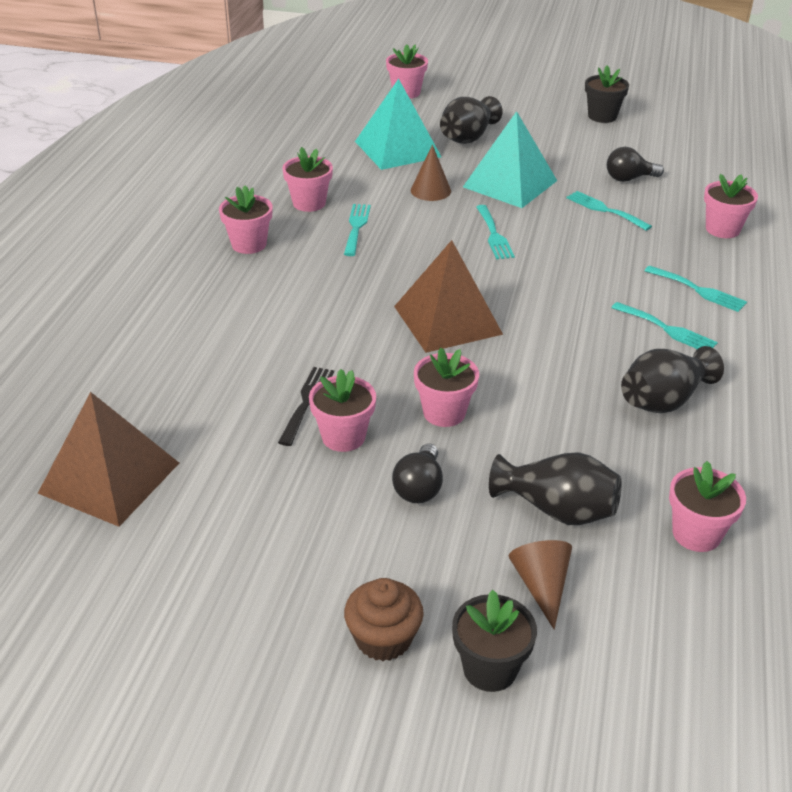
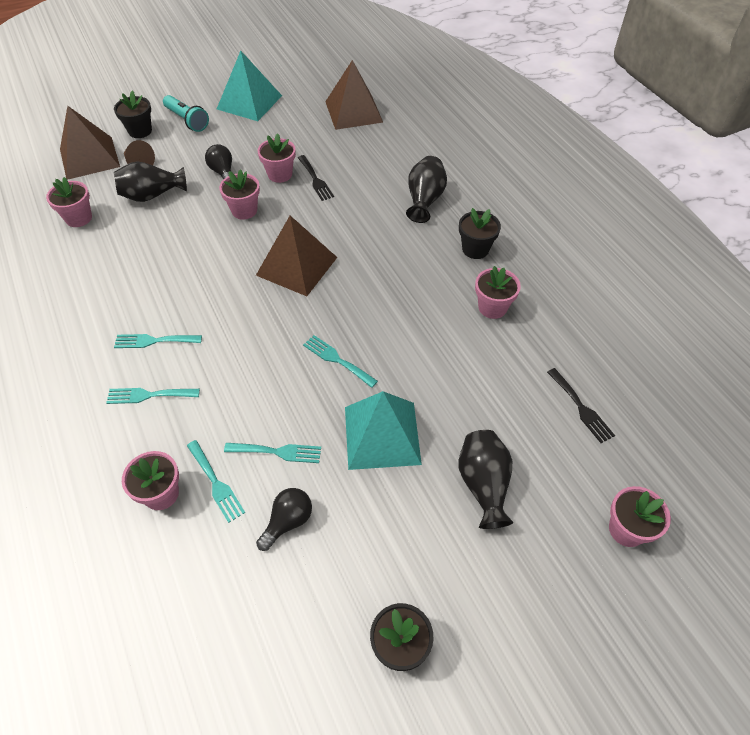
camera: 140 degrees right, 15 degrees up
(249, 244) = (475, 249): pink flower pot -> black flower pot
(343, 134) = (581, 408): none -> black fork
(356, 227) = (434, 305): turquoise fork -> turquoise fork (216, 483)
(383, 638) = (187, 120): brown cupcake -> turquoise flashlight
(397, 149) = (517, 419): turquoise pyramid -> turquoise pyramid (249, 102)
(430, 190) = (431, 380): brown cone -> none
(624, 658) = (89, 157): none -> brown pyramid
(663, 400) = (129, 283): black vase -> black vase (424, 200)

